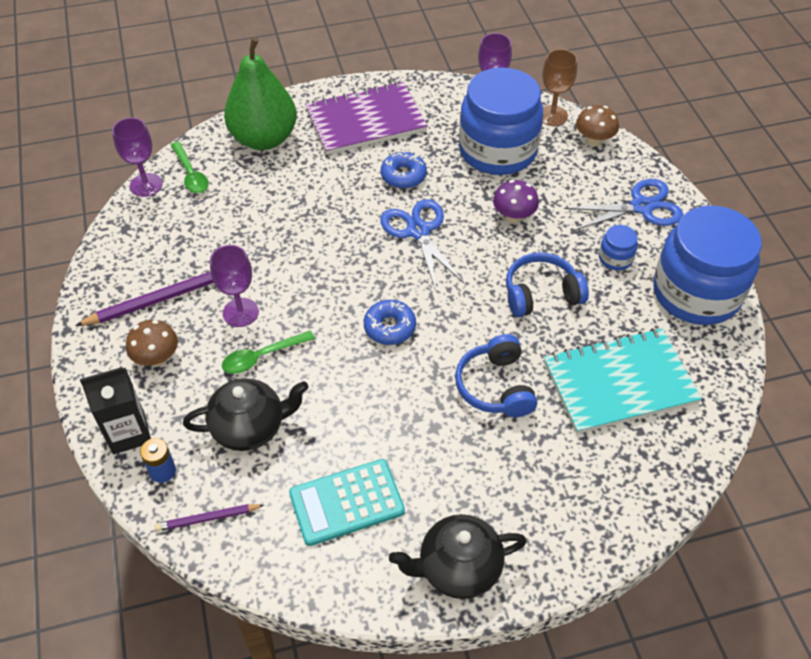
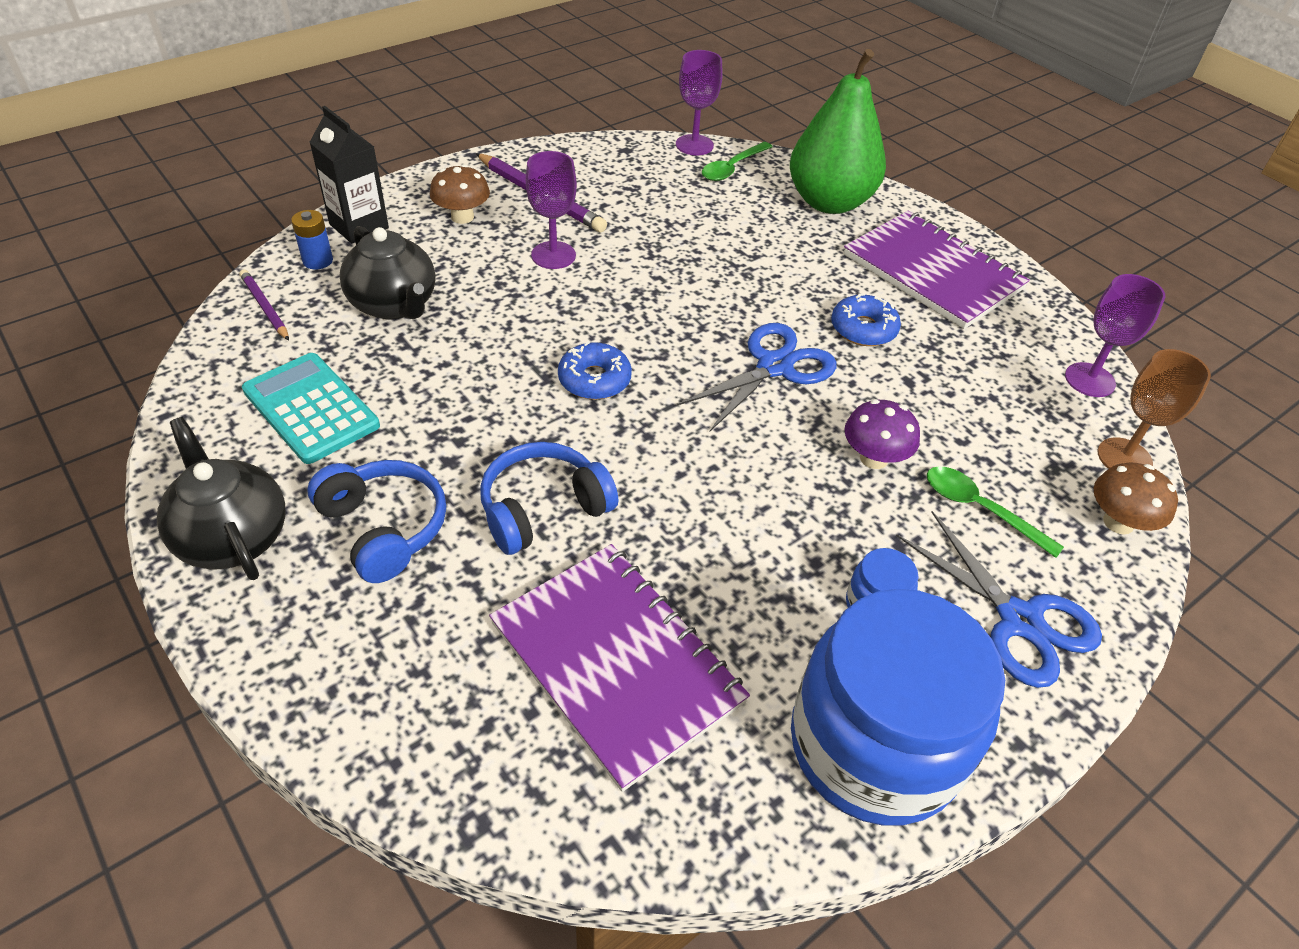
camera: 65 degrees right, 5 degrees down
(262, 357) = (497, 287): green spoon -> green spoon (980, 509)
(497, 151) = (991, 411): blue jar -> none
(541, 294) = (741, 524): blue headphones -> blue headphones (383, 528)
(619, 383) = (616, 663): turquoise notebook -> purple notebook

